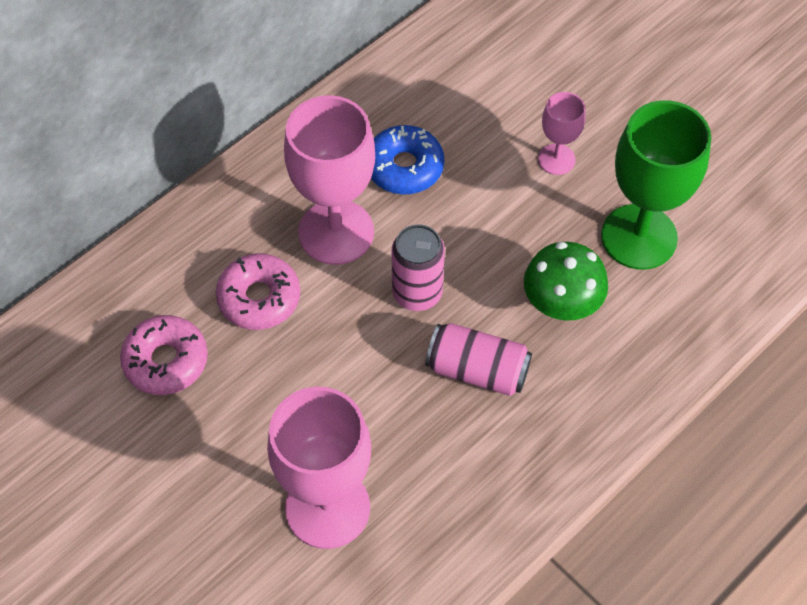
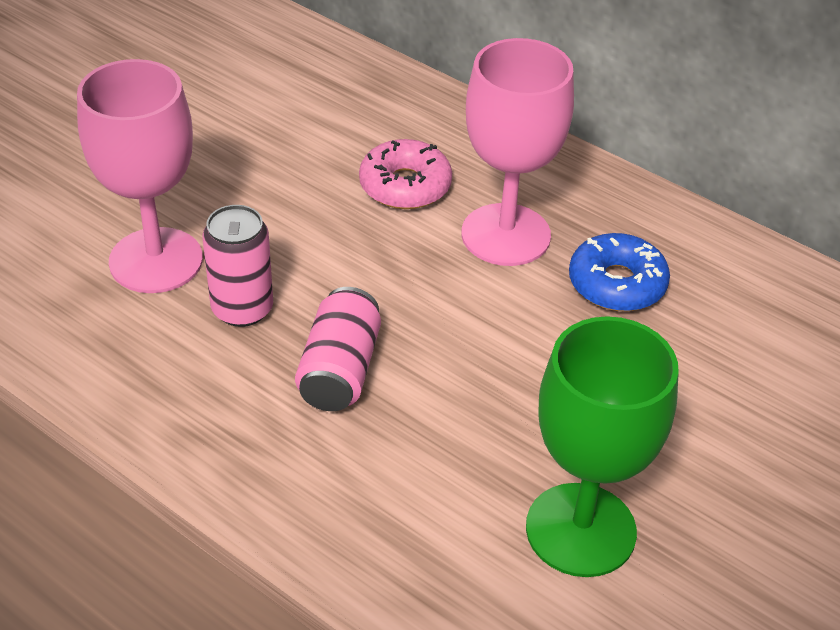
camera: 80 degrees right, 15 degrees down
(166, 361) = (318, 132): pink donut -> none
(417, 293) = (438, 309): pink can -> pink can (242, 309)
(556, 159) = (682, 431): pink goblet -> none
(561, 304) = (451, 447): green mushroom -> none

